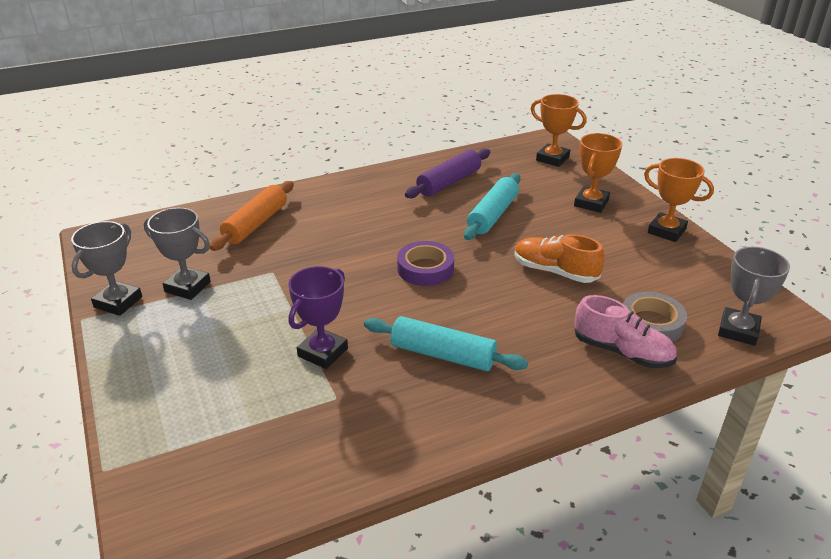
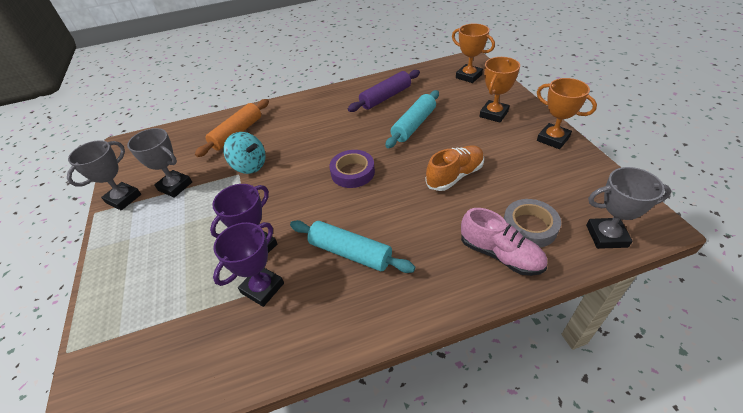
camera: 10 degrees right, 10 degrees up
(285, 262) = (249, 166): none -> turquoise spinning top
(342, 394) = (262, 288): none -> purple trophy
(555, 271) = (455, 176): orange shoe -> orange shoe turned 105 degrees clockwise
(738, 330) = (606, 236): grey trophy -> grey trophy turned 60 degrees clockwise

